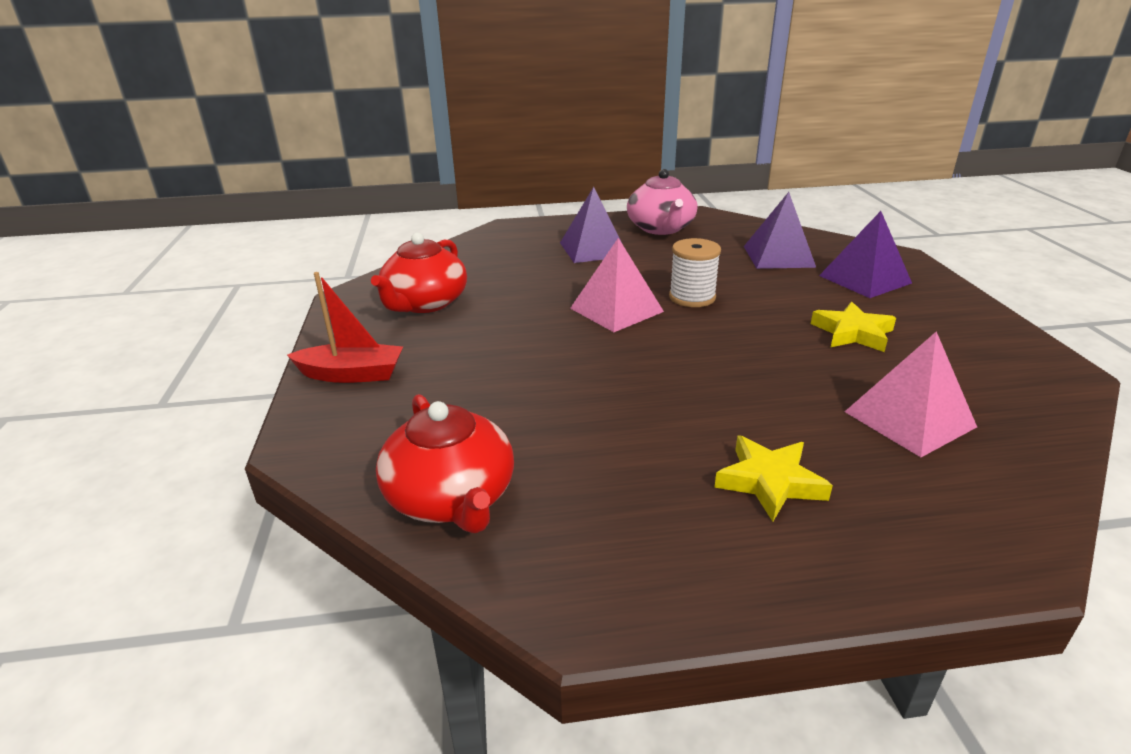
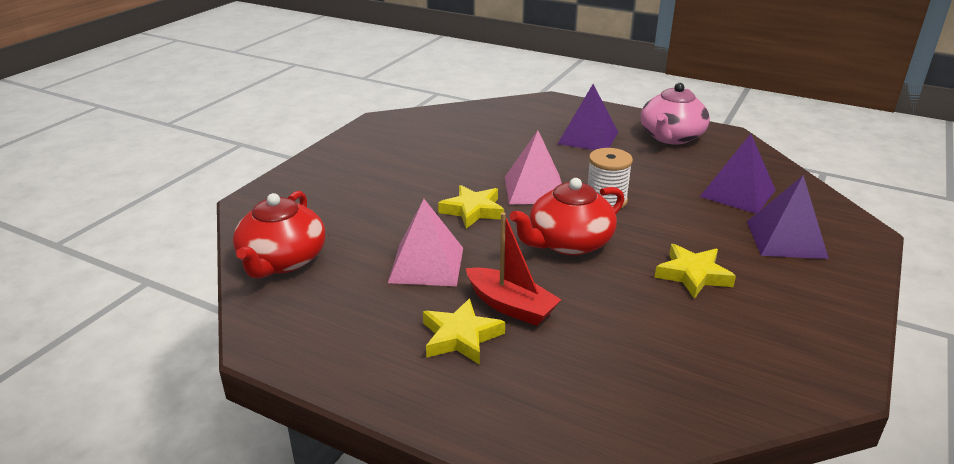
camera: 35 degrees right, 0 degrees up
(352, 374) = (321, 171): red boat -> red boat (511, 306)
(425, 303) = (417, 140): red teapot -> red teapot (568, 243)
(589, 351) = (473, 211): none -> yellow star
(909, 419) = (626, 349): pink pyramid -> pink pyramid (426, 265)

